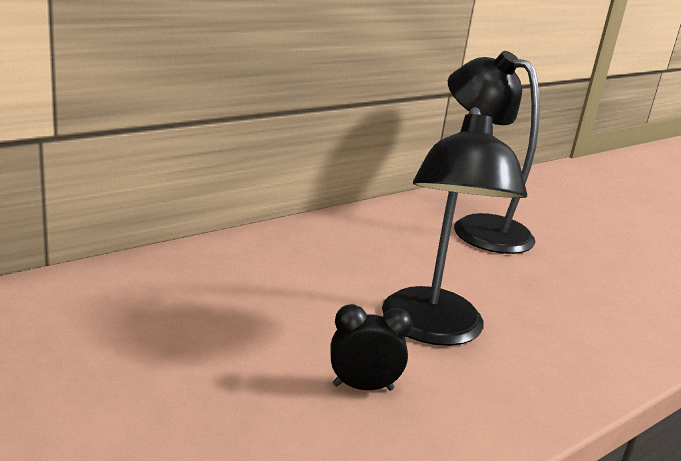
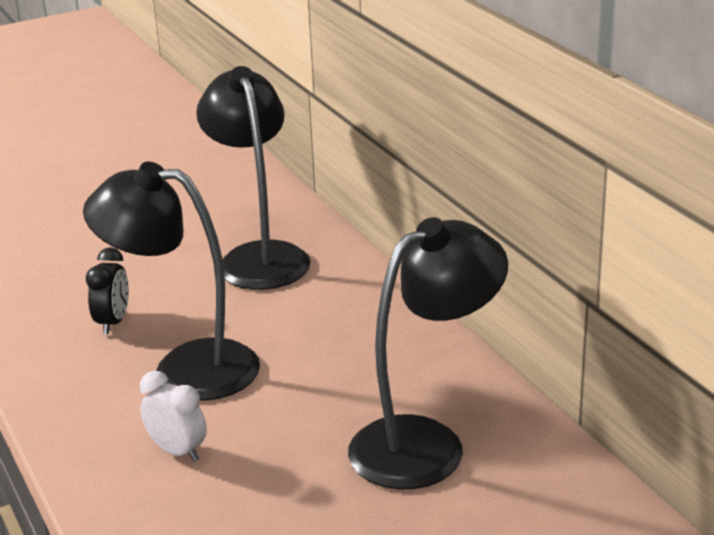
camera: 105 degrees right, 5 degrees up
(206, 296) = (259, 257): none -> black lamp
(553, 326) = (178, 451): none -> white clock

